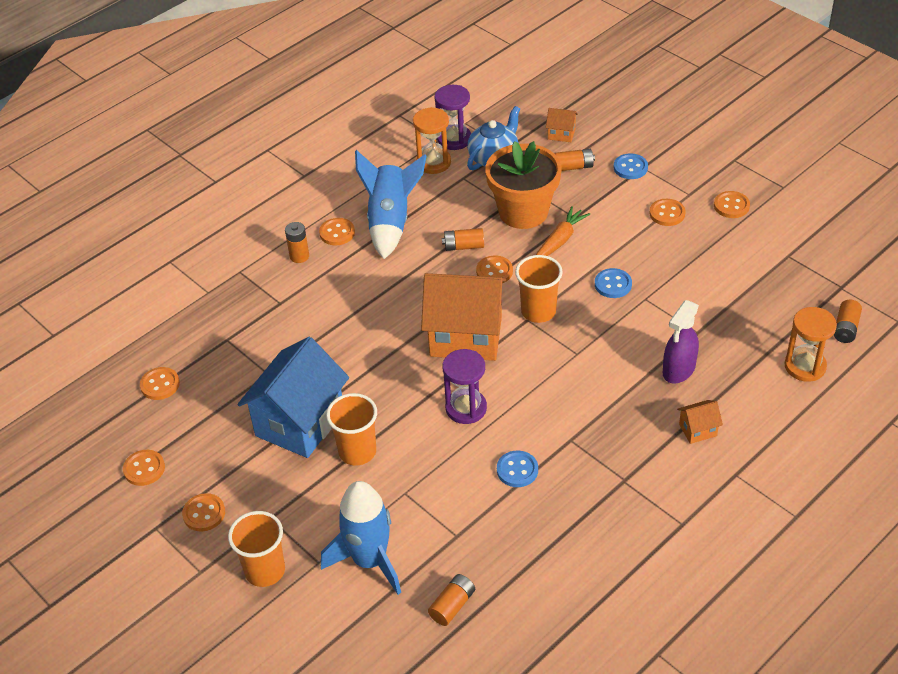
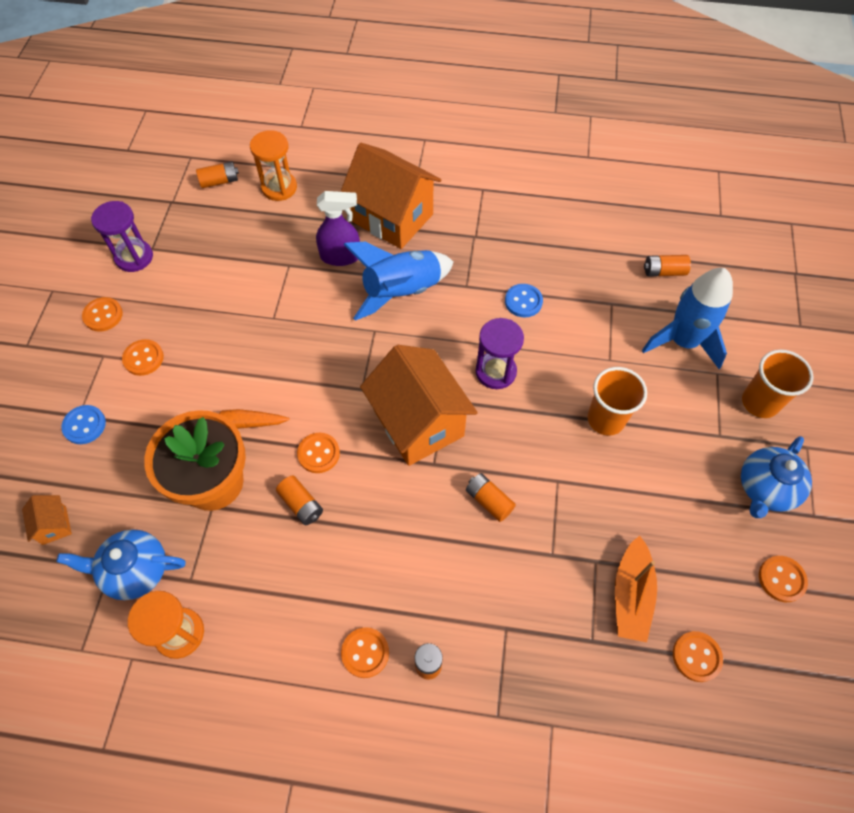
camera: 130 degrees left, 15 degrees up
(204, 513) = (765, 488): orange button -> blue teapot
(228, 377) = (631, 595): none -> orange boat
(300, 423) = (620, 487): blue house -> none
(390, 221) = (310, 606): blue rocket -> blue rocket (401, 292)
(454, 139) = (121, 640): purple hourglass -> purple hourglass (134, 257)
(538, 311) = (346, 386): orange cup -> none
(574, 167) = (110, 478): orange battery -> orange battery (489, 501)
(613, 284) = (271, 349): blue button -> none
(698, 430) = (392, 218): orange house -> orange house, size x2.39

